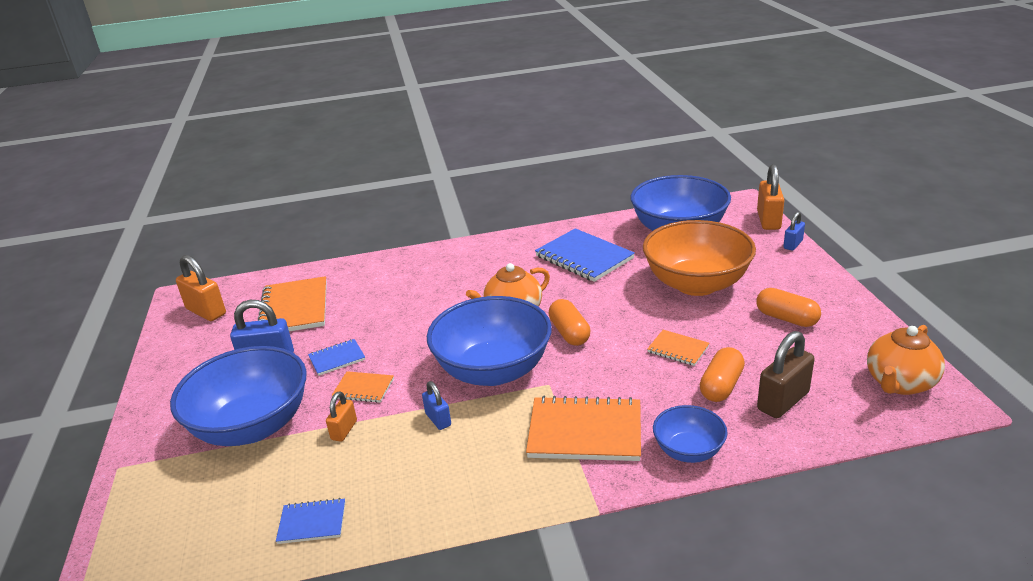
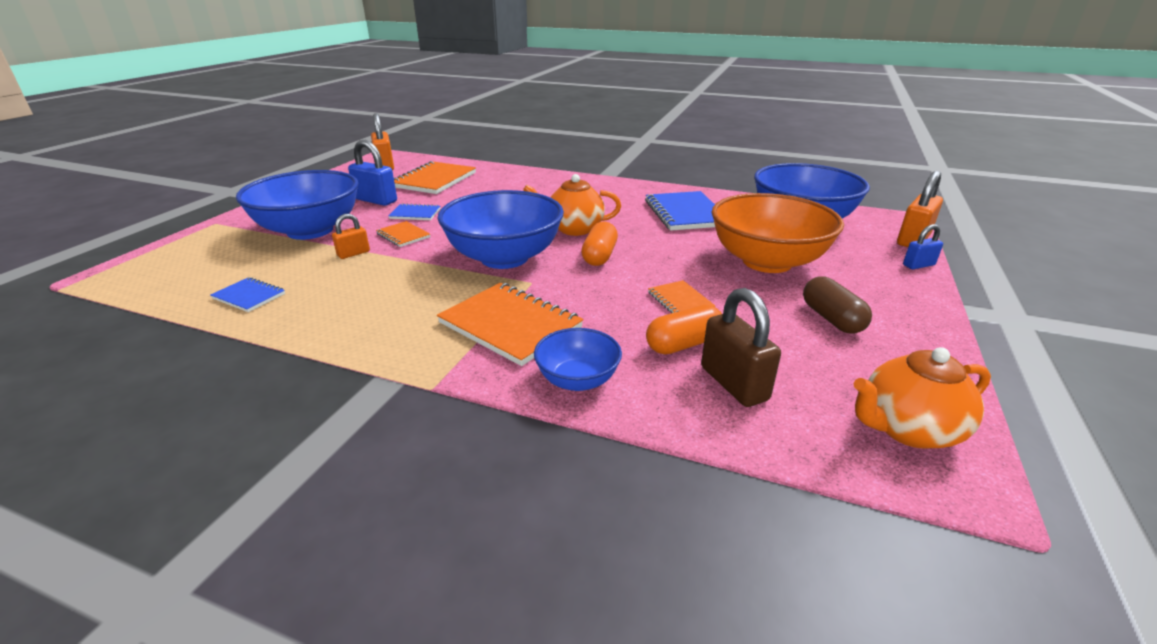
camera: 30 degrees right, 0 degrees up
(438, 419) = (419, 272): blue padlock -> none
(783, 401) = (733, 383): brown padlock -> brown padlock turned 75 degrees clockwise
(786, 318) = (831, 319): orange capsule -> brown capsule

